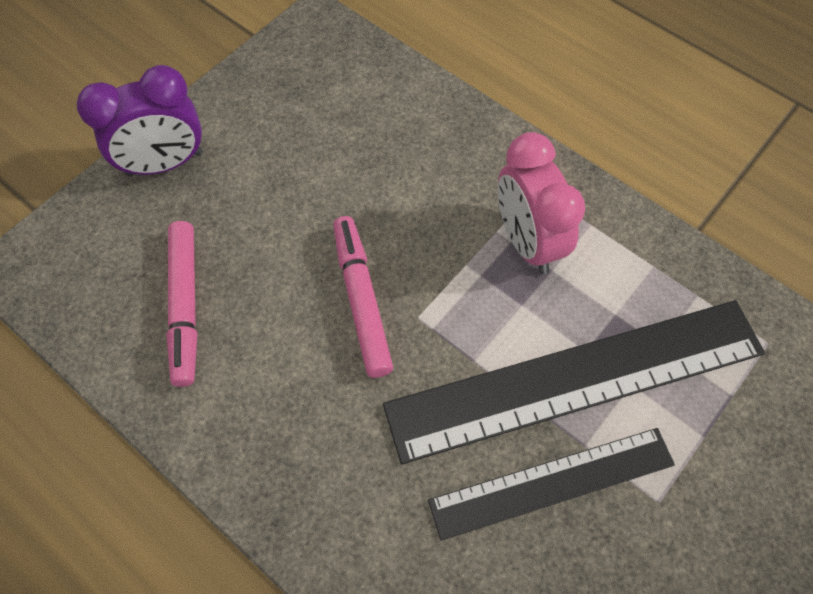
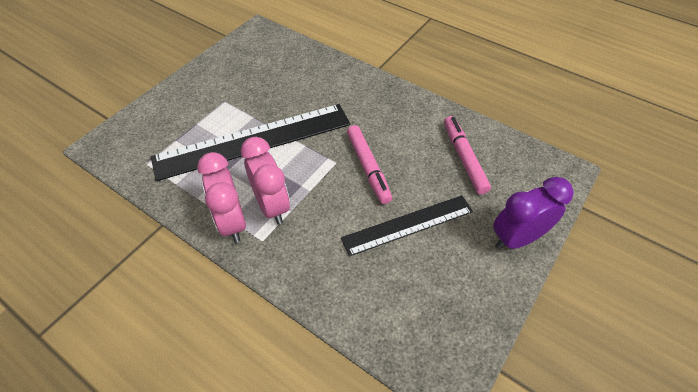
camera: 175 degrees right, 10 degrees down
(552, 482) = (271, 104): black ruler -> black ruler (408, 225)
(587, 219) = (232, 222): none -> pink clock

